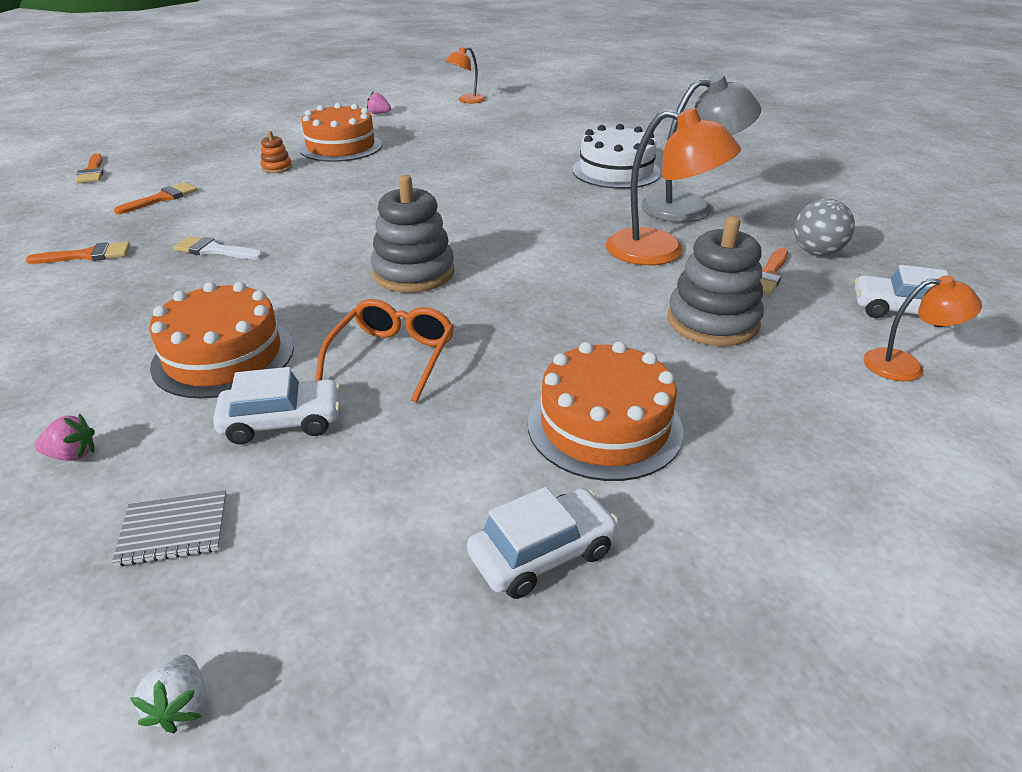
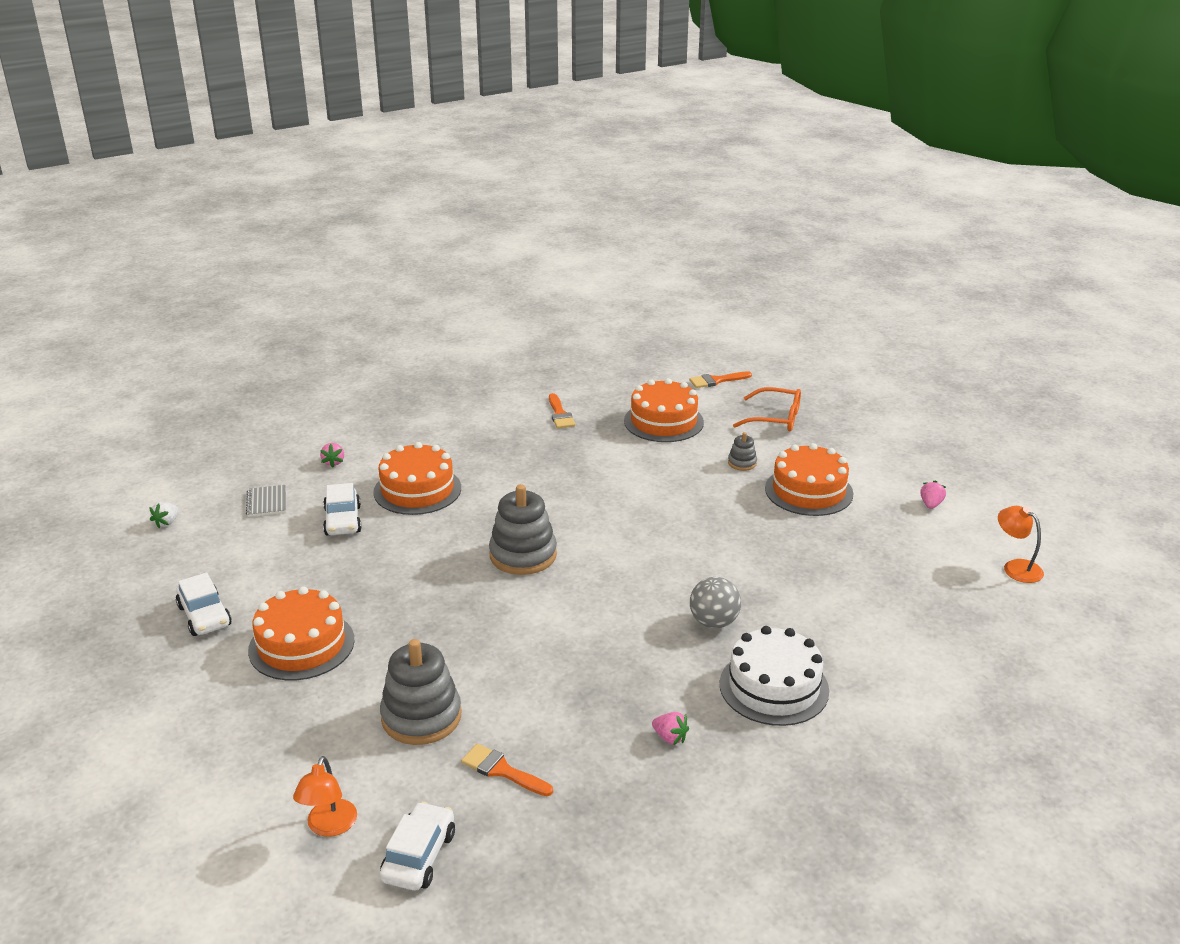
camera: 90 degrees right, 5 degrees down
(162, 198) = (663, 421): orange brush -> orange cake
(181, 705) = (167, 523): white strawberry -> white strawberry turned 60 degrees counterclockwise
(213, 250) = (567, 461): white brush -> none
(277, 168) = (742, 463): orange stacking toy -> grey stacking toy
(393, 356) = (403, 554): orange glasses -> orange glasses (776, 418)
(661, 251) = (557, 701): orange lamp -> none
(690, 207) = (670, 737): grey lamp -> pink strawberry
(816, 252) = (550, 822): grey ball -> grey ball (714, 622)

